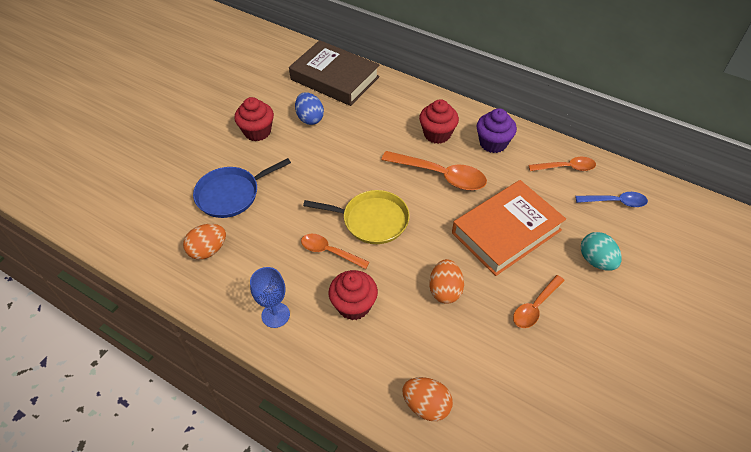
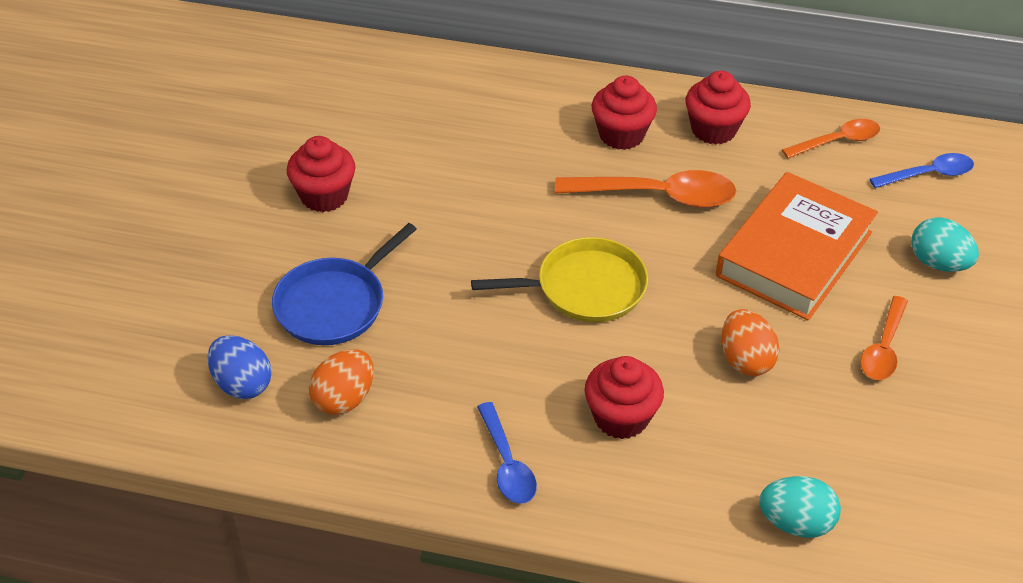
camera: 20 degrees left, 5 degrees down
(275, 315) = (507, 464): blue goblet -> blue spoon
(310, 118) = (402, 155): blue egg -> blue egg (242, 384)
(329, 252) = (543, 350): orange spoon -> none
(335, 78) = (410, 82): brown book -> none
(426, 405) = (795, 523): orange egg -> turquoise egg
(493, 143) = (713, 129): purple cupcake -> red cupcake

